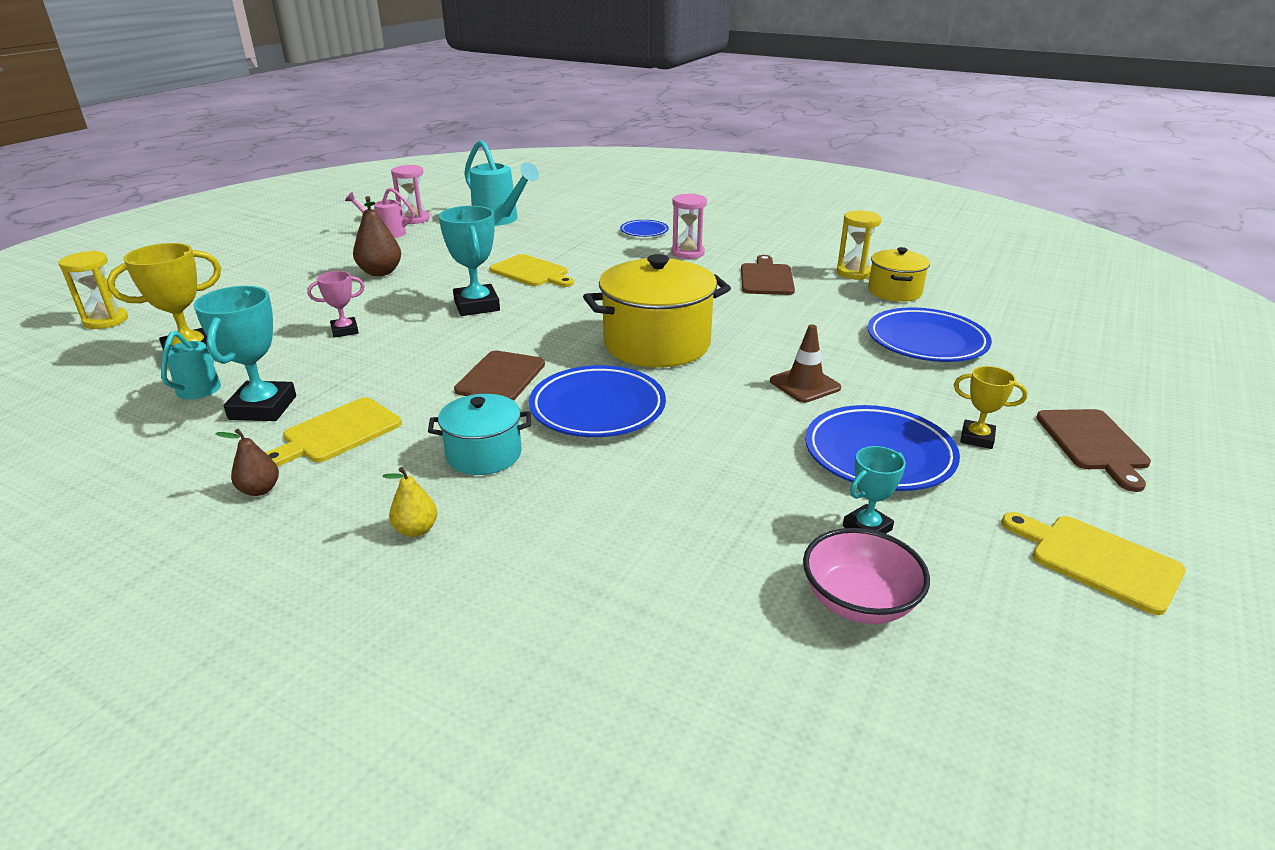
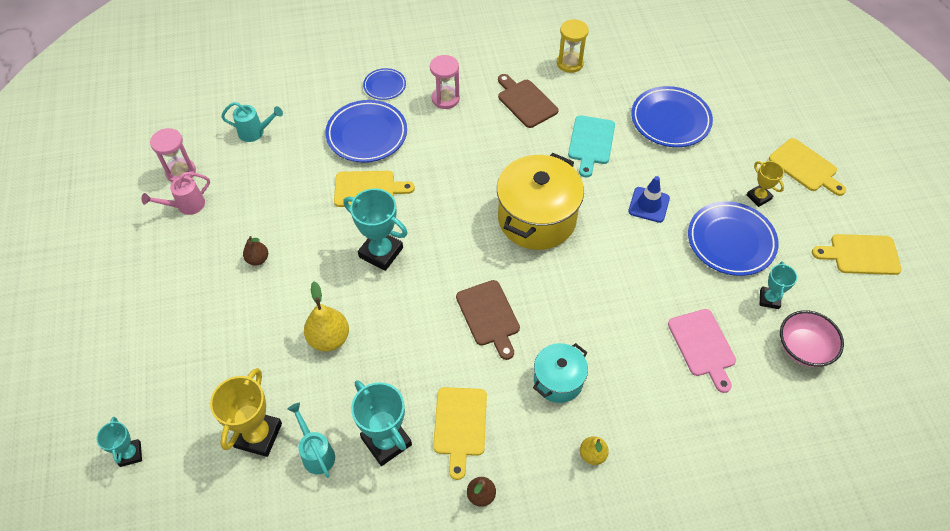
camera: 40 degrees left, 25 degrees up
(106, 320) = (130, 454): yellow hourglass -> turquoise trophy
(345, 330) = (329, 338): pink trophy -> yellow pear
(380, 272) = (258, 259): brown pear -> brown pear, size x0.60
(500, 220) = (255, 132): turquoise watering can -> turquoise watering can, size x0.59
(597, 408) = (570, 301): blue plate -> blue plate (367, 134)
(702, 519) = (703, 346): none -> pink cutting board
(799, 323) = (591, 143): none -> turquoise cutting board
(805, 385) = (648, 205): brown traffic cone -> blue traffic cone
(894, 291) = (610, 73): yellow pot -> none
(977, 438) = (759, 197): yellow trophy -> yellow trophy turned 75 degrees clockwise
(1093, 443) = (805, 167): brown cutting board -> yellow cutting board

